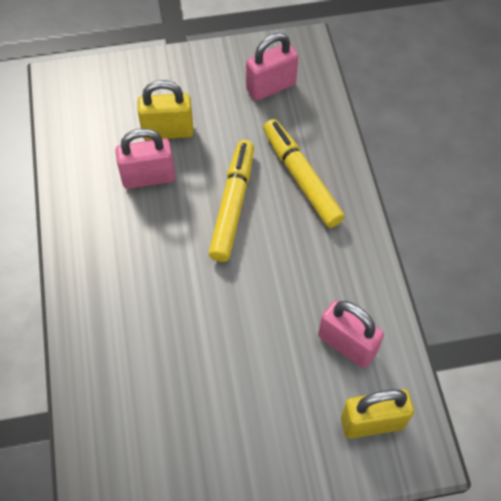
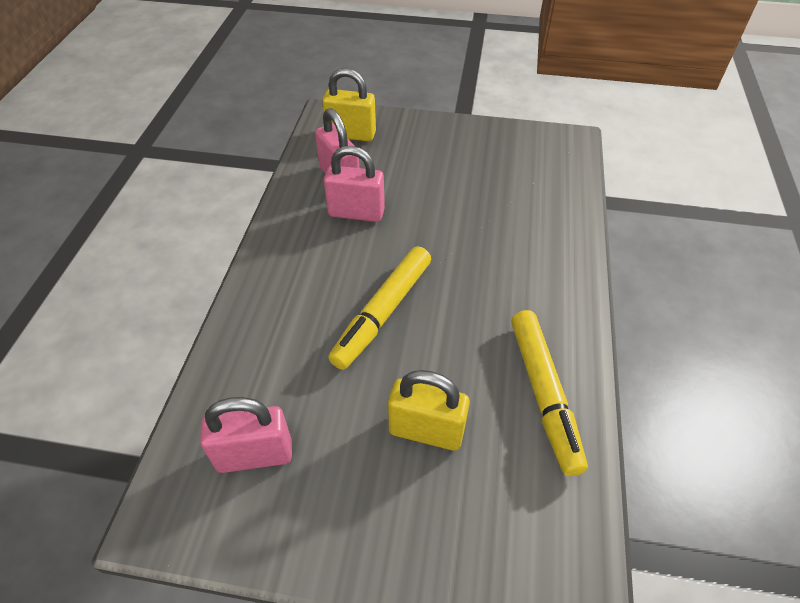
camera: 160 degrees left, 10 degrees down
(148, 178) = (470, 373): pink padlock -> pink padlock (356, 213)
(301, 178) = (292, 319): yellow marker -> yellow marker (544, 394)

